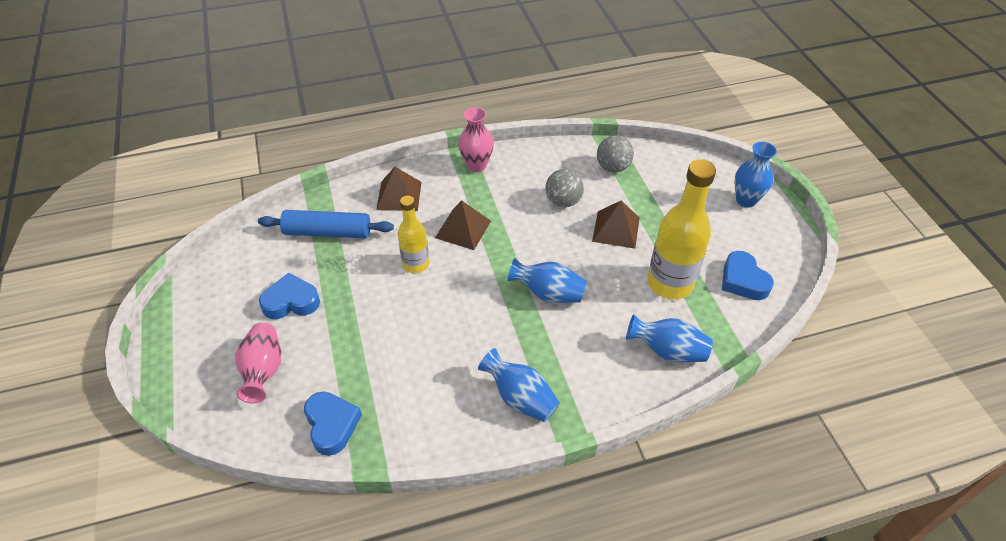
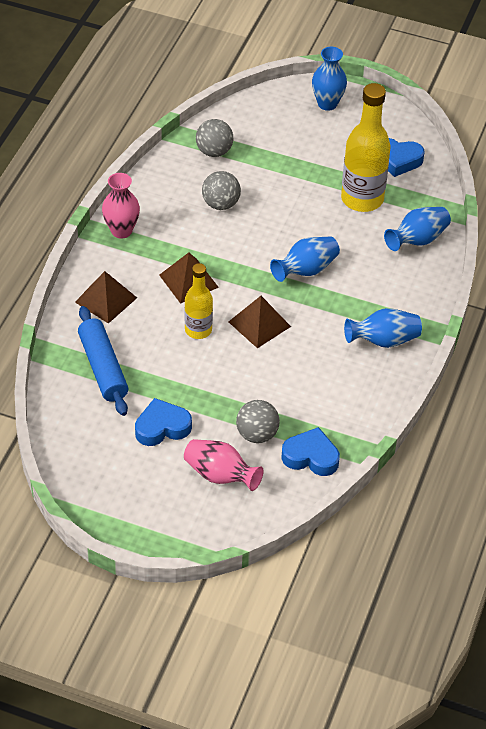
camera: 55 degrees left, 0 degrees up
(291, 302) = (162, 427): blue heart -> blue heart turned 45 degrees clockwise
(328, 232) = (103, 367): blue rolling pin -> blue rolling pin turned 60 degrees counterclockwise
(330, 369) = (257, 434): none -> grey ball
(616, 229) = (281, 193): brown pyramid -> brown pyramid (259, 324)

